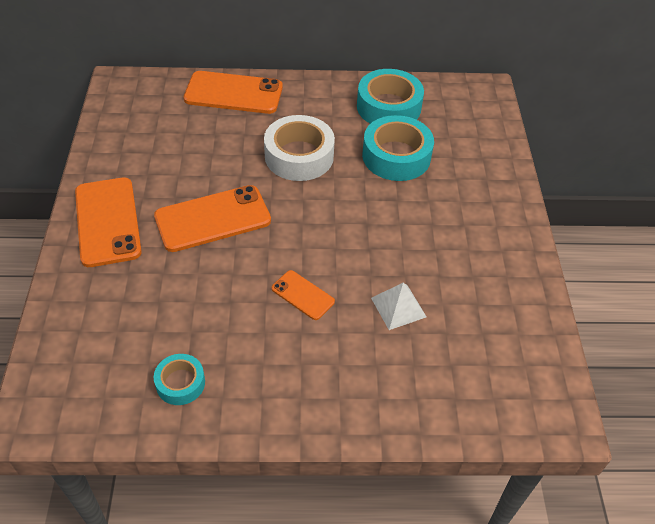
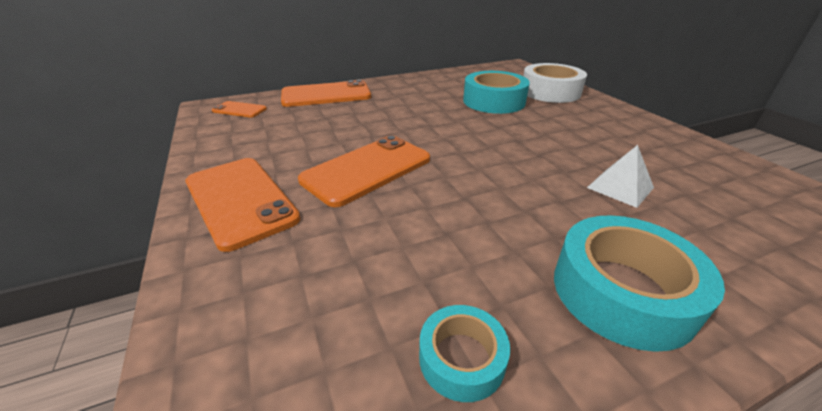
camera: 20 degrees left, 15 degrees down
(299, 156) = (415, 115): white tape -> white tape (550, 92)
(303, 295) = (520, 204): orange phone -> orange phone (239, 110)
(388, 107) = (458, 81): turquoise tape -> turquoise tape (622, 291)

